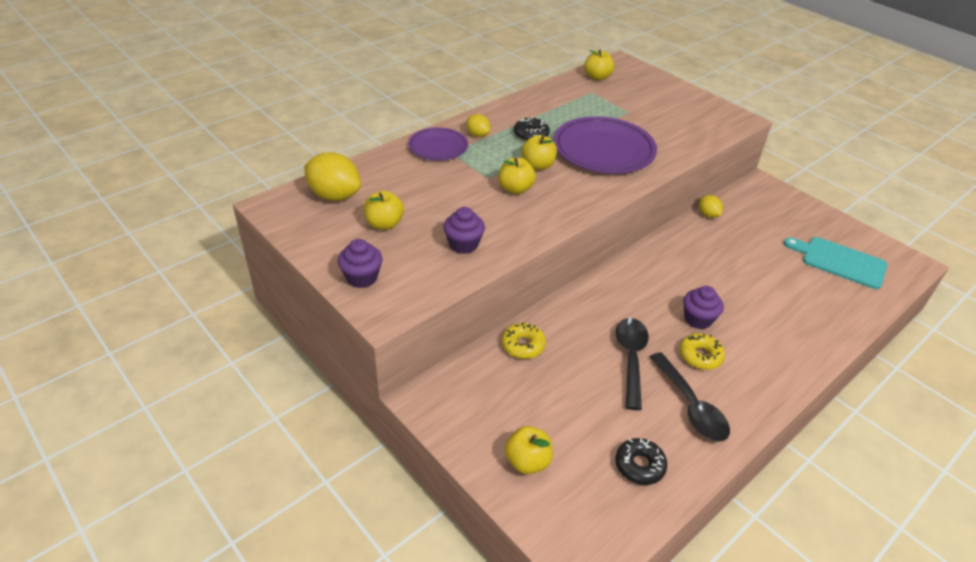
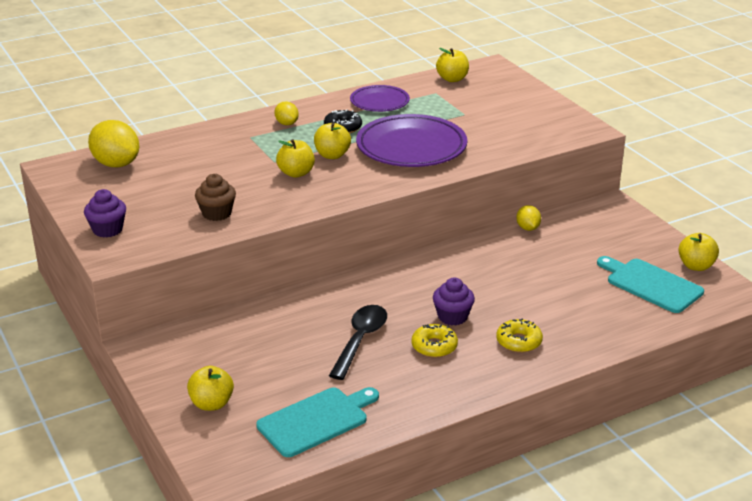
camera: 15 degrees right, 10 degrees down
(384, 224) = (151, 191): yellow apple -> yellow apple (696, 266)
(438, 147) = (239, 131): purple plate -> purple plate (379, 102)
(463, 244) = (217, 213): purple cupcake -> brown cupcake
(523, 345) = (258, 318): yellow donut -> yellow donut (519, 341)
(639, 465) = (316, 420): black donut -> turquoise cutting board
(690, 406) = (397, 384): black spoon -> none

